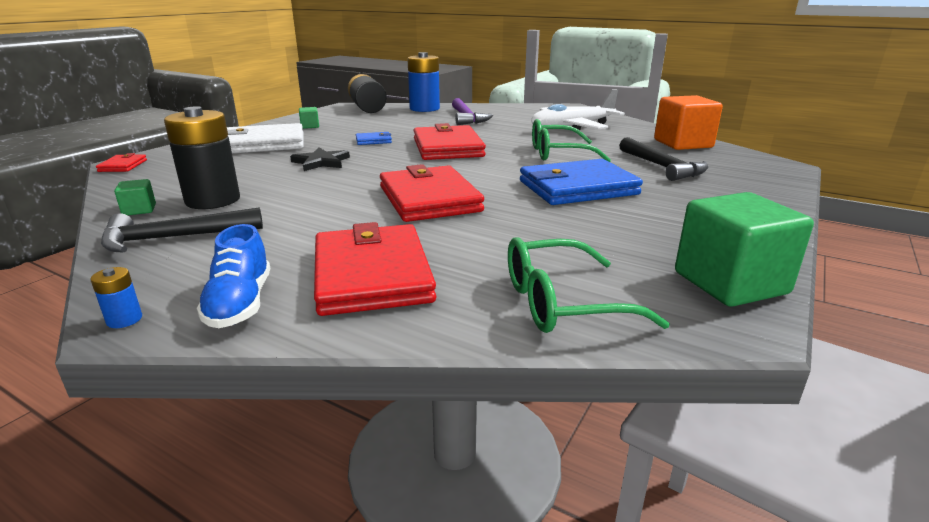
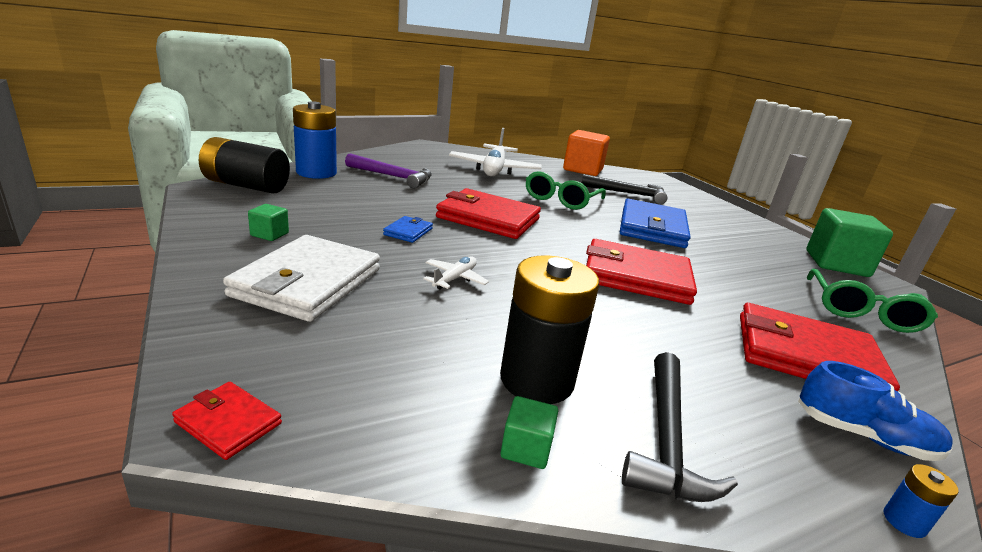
camera: 60 degrees left, 0 degrees up
(321, 162) = (455, 278): black star -> white plane

